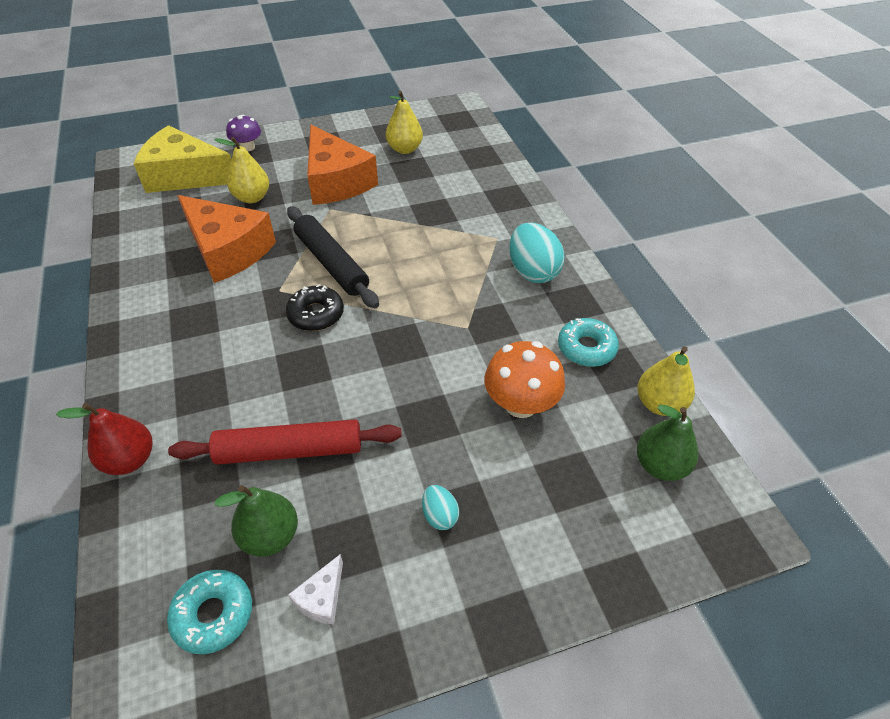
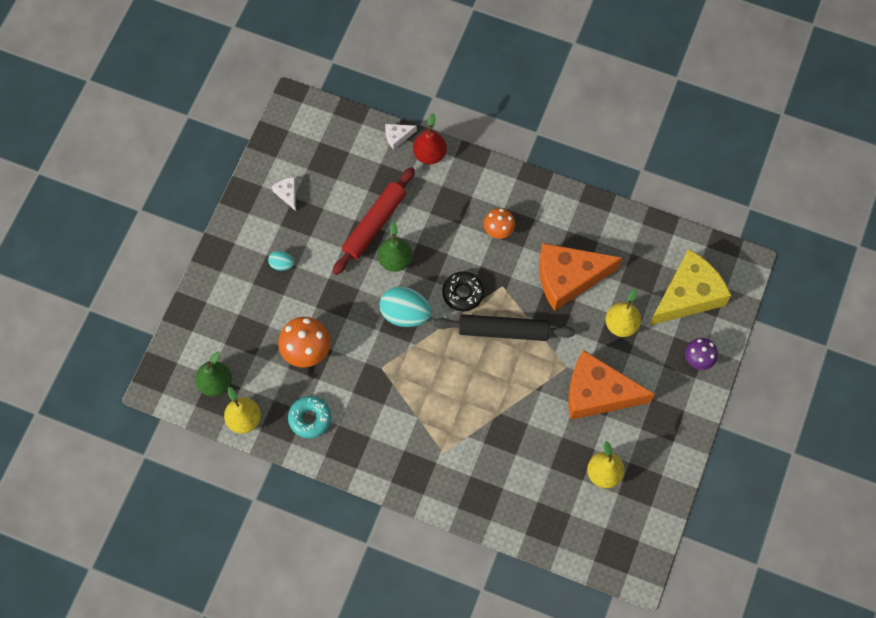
camera: 130 degrees right, 20 degrees up
(118, 518) = (397, 137): none -> white cheese
(206, 329) = (498, 230): none -> orange mushroom
(213, 614) = (316, 151): turquoise donut -> none
(270, 536) = (334, 190): green pear -> green pear (395, 260)
(532, 271) = (393, 446): turquoise egg -> turquoise egg (405, 314)

